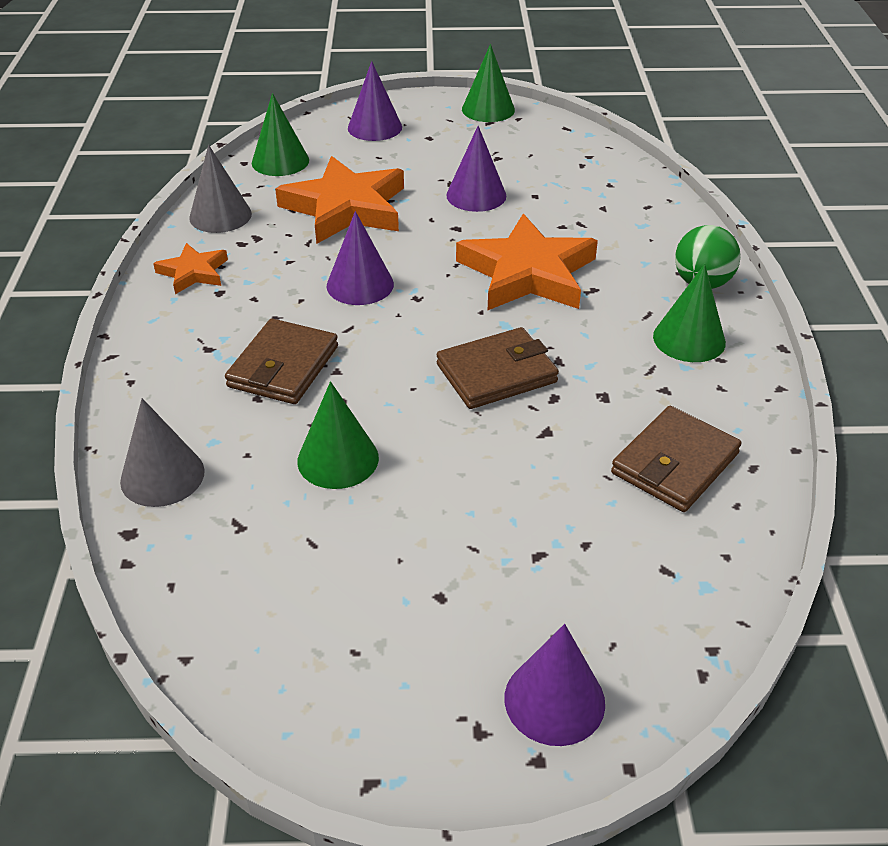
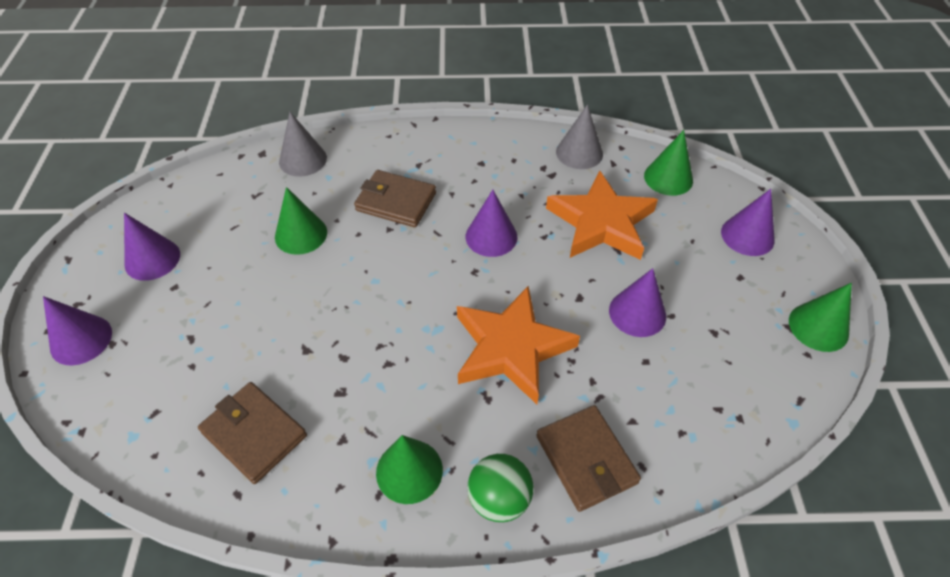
camera: 90 degrees right, 10 degrees up
(193, 272) = (504, 148): orange star -> none
(378, 641) = (152, 259): none -> purple cone
(496, 373) = (376, 321): brown wallet -> brown wallet (586, 459)

